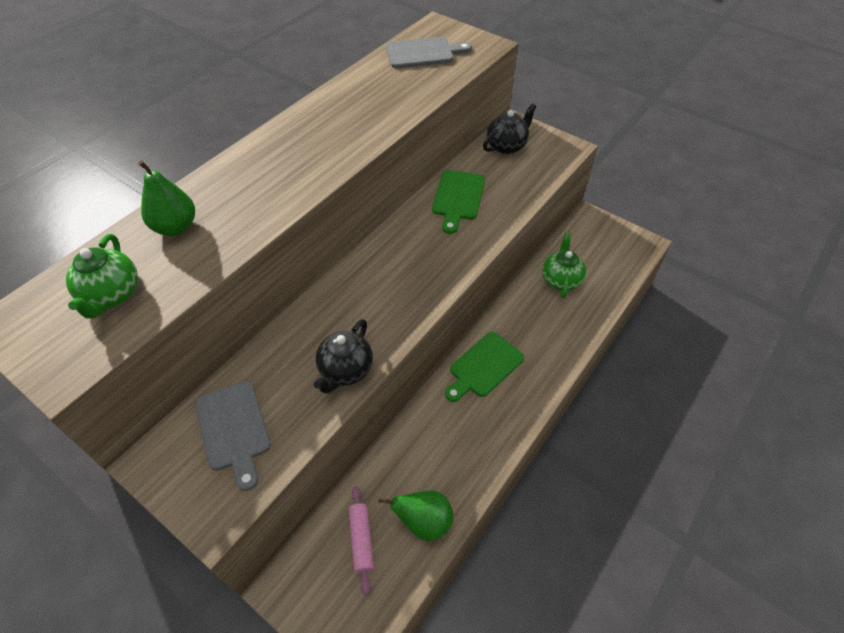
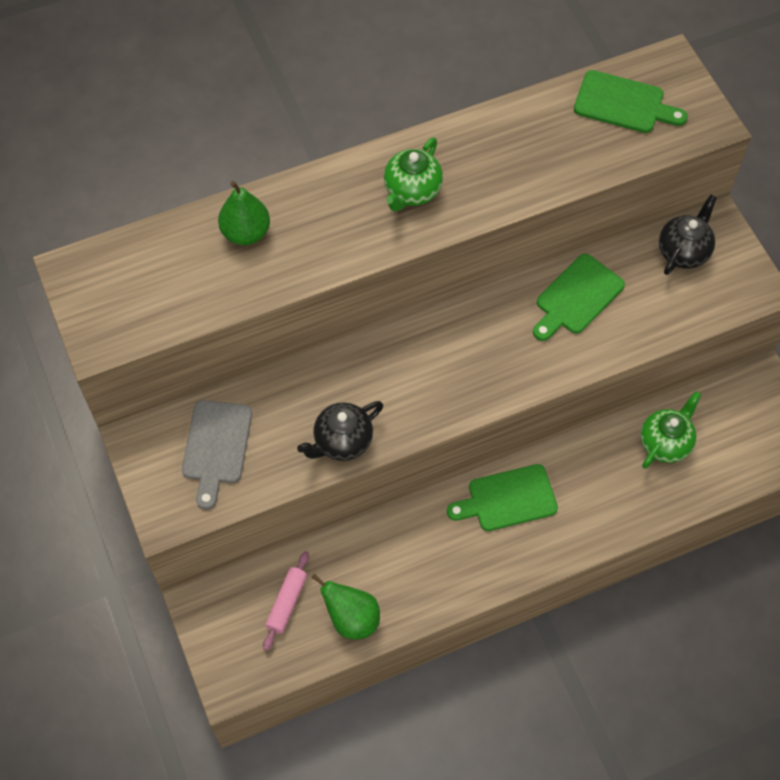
camera: 30 degrees right, 10 degrees up
(112, 295) = (163, 283): green teapot -> green teapot (412, 191)
(423, 53) = (623, 103): grey cutting board -> green cutting board
(506, 146) = (683, 251): black teapot -> black teapot turned 45 degrees counterclockwise

